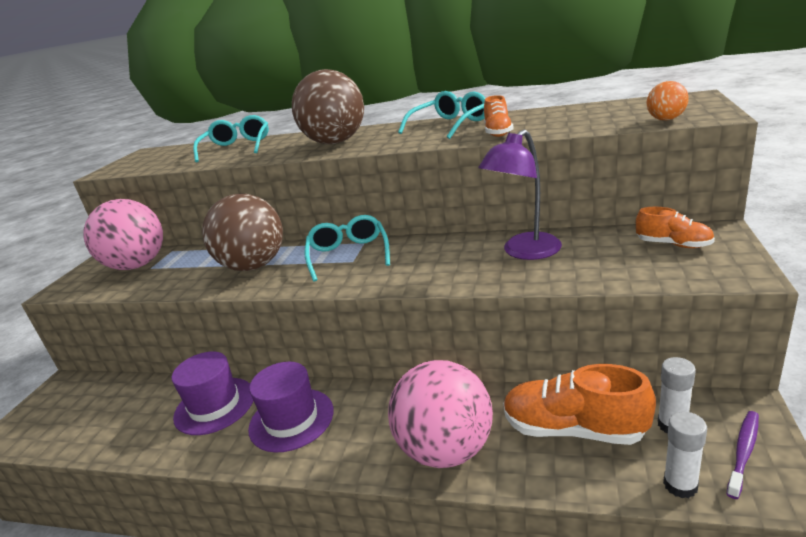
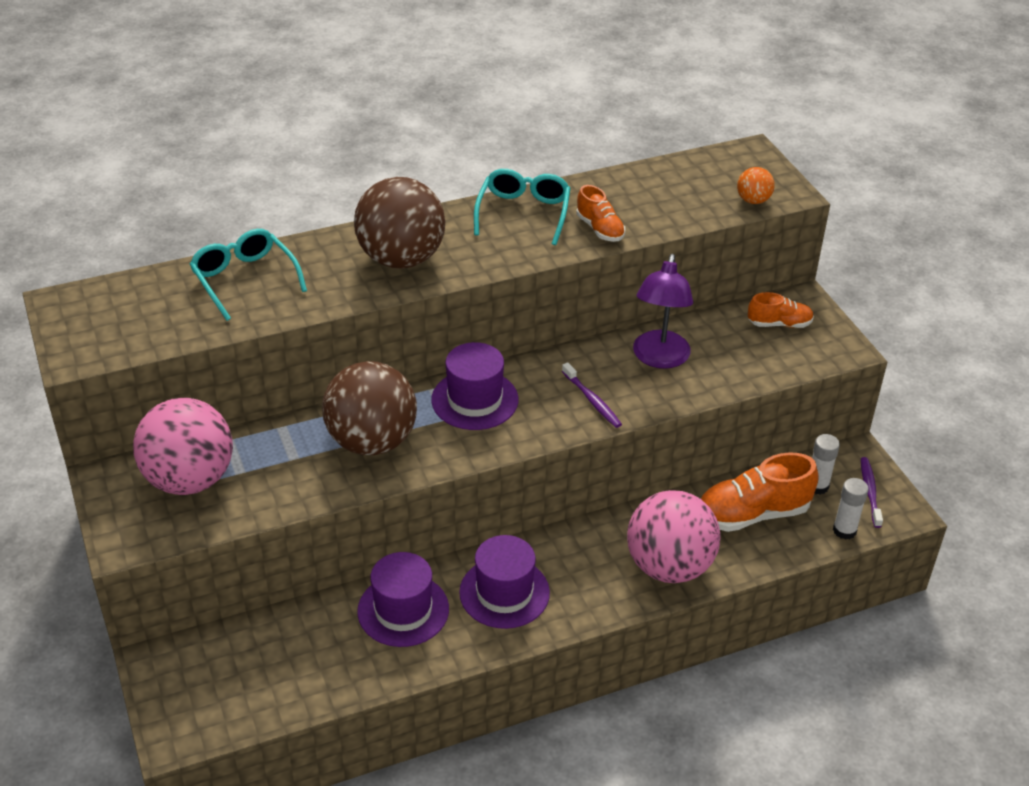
camera: 40 degrees left, 15 degrees up
(348, 255) = (475, 400): turquoise glasses -> purple hat
(434, 270) = (592, 400): none -> purple toothbrush

